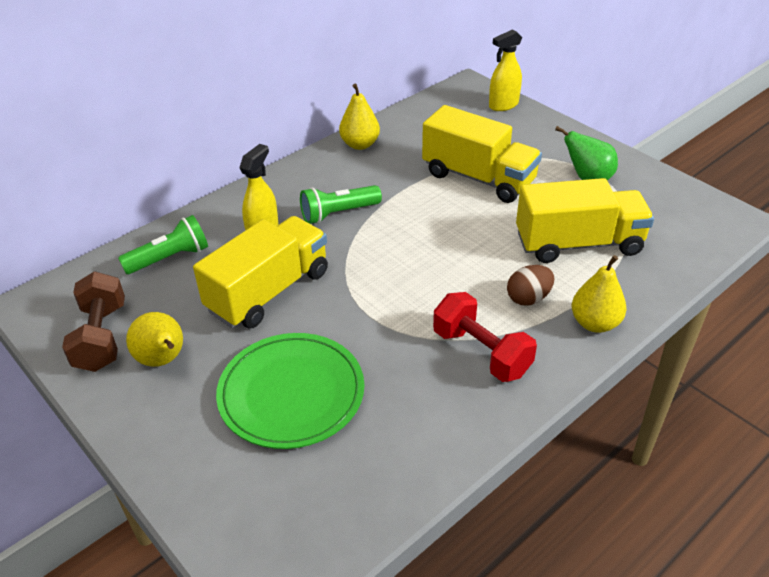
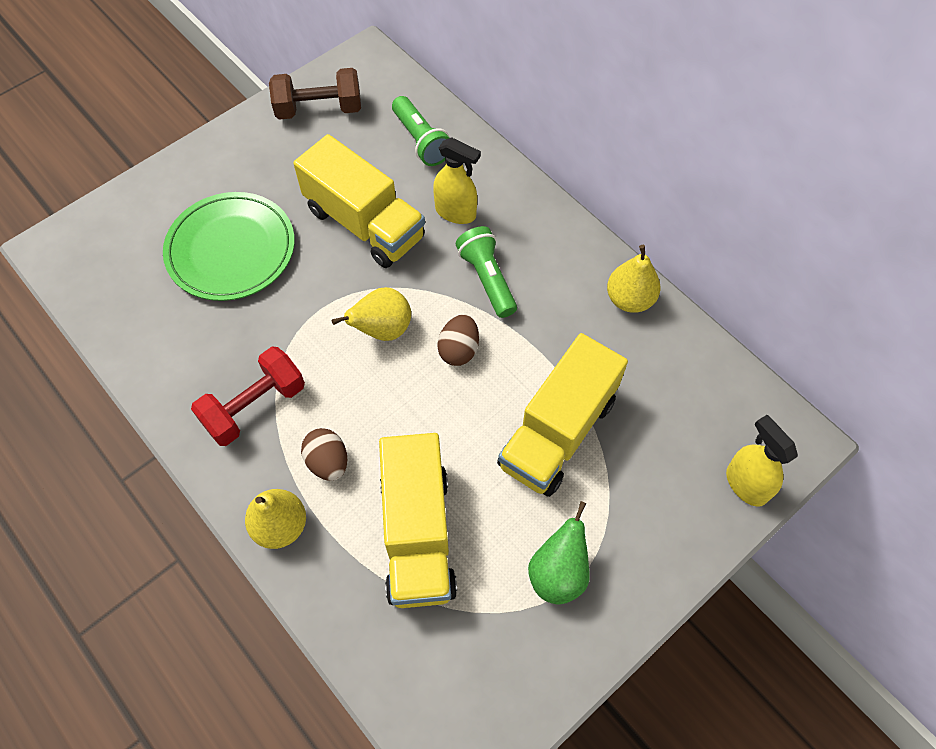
camera: 90 degrees right, 20 degrees up
(163, 360) = (285, 155): yellow pear -> yellow pear (382, 329)
(410, 227) = (459, 350): none -> brown egg

